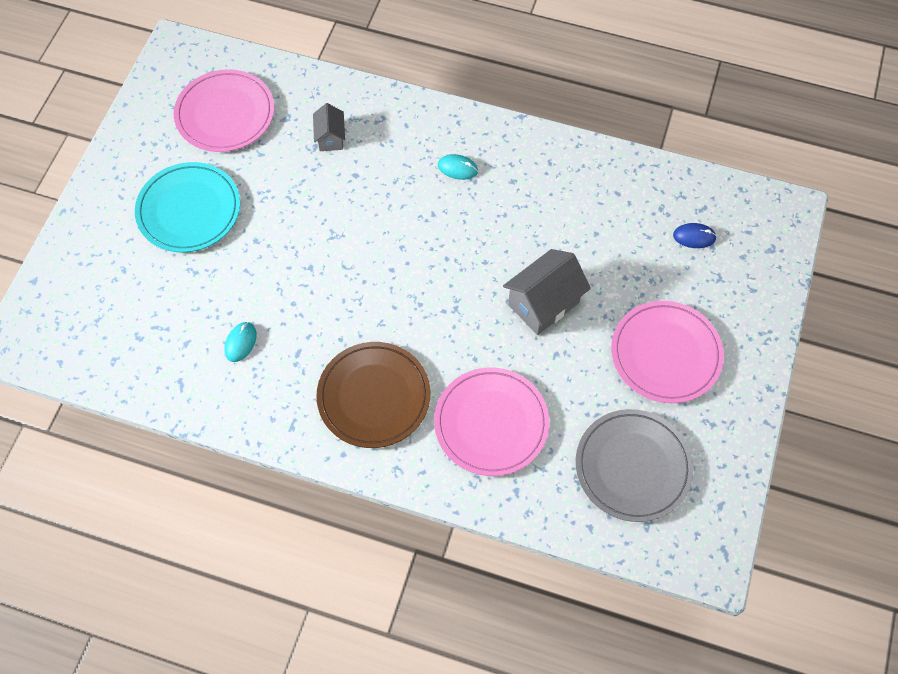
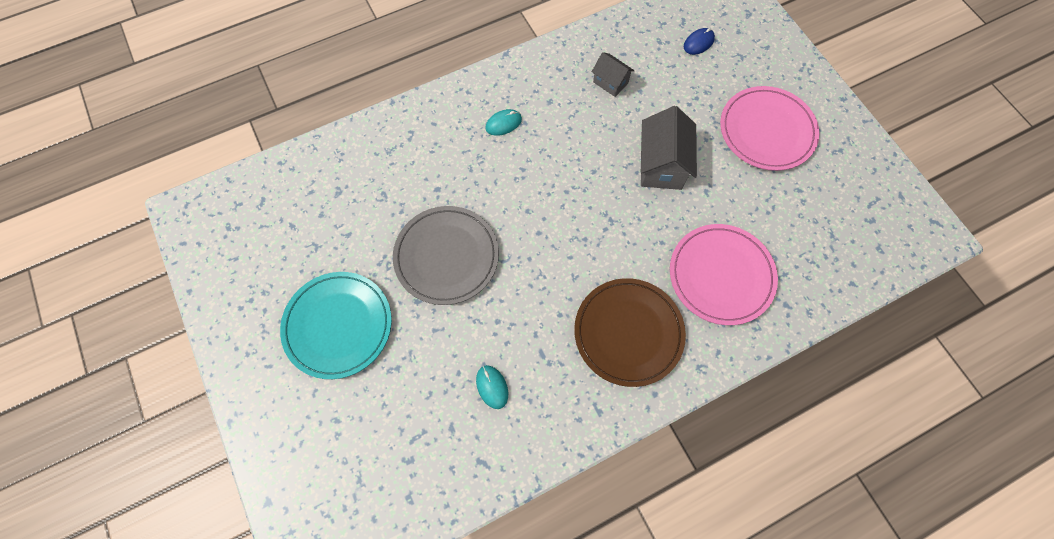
camera: 45 degrees left, 5 degrees up
(225, 114) = (285, 228): pink plate -> none
(330, 138) = (388, 178): grey house -> grey house (610, 82)
(632, 467) = (830, 220): grey plate -> grey plate (446, 256)

